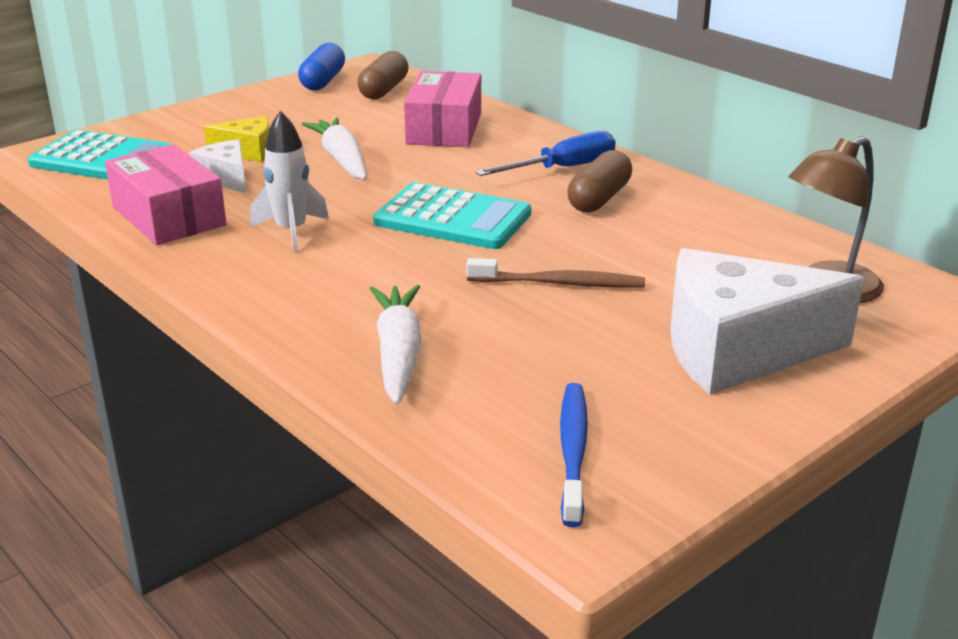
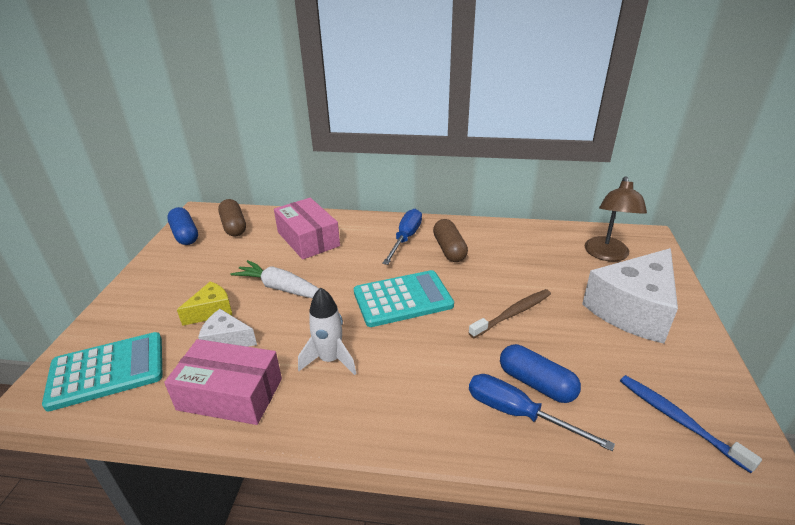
camera: 40 degrees left, 5 degrees up
(398, 354) = (518, 413): white carrot -> blue screwdriver
(466, 345) = (536, 383): none -> blue capsule

